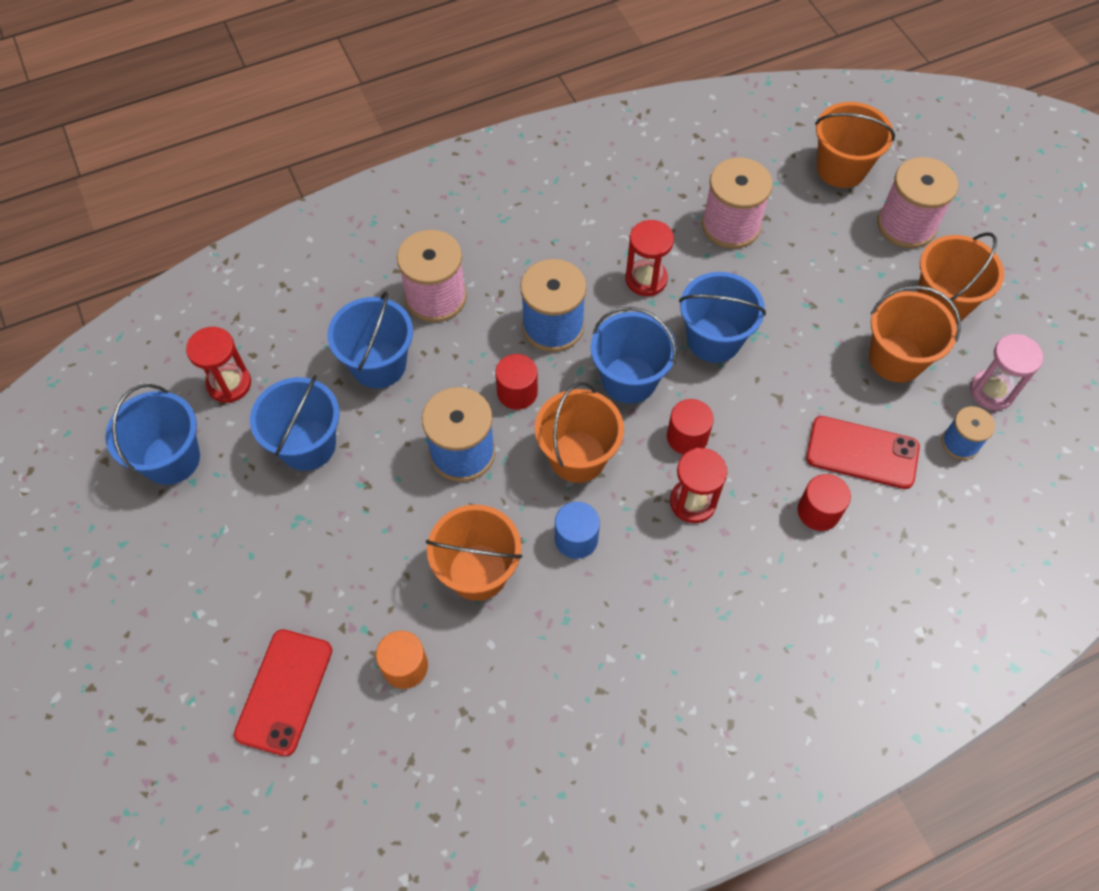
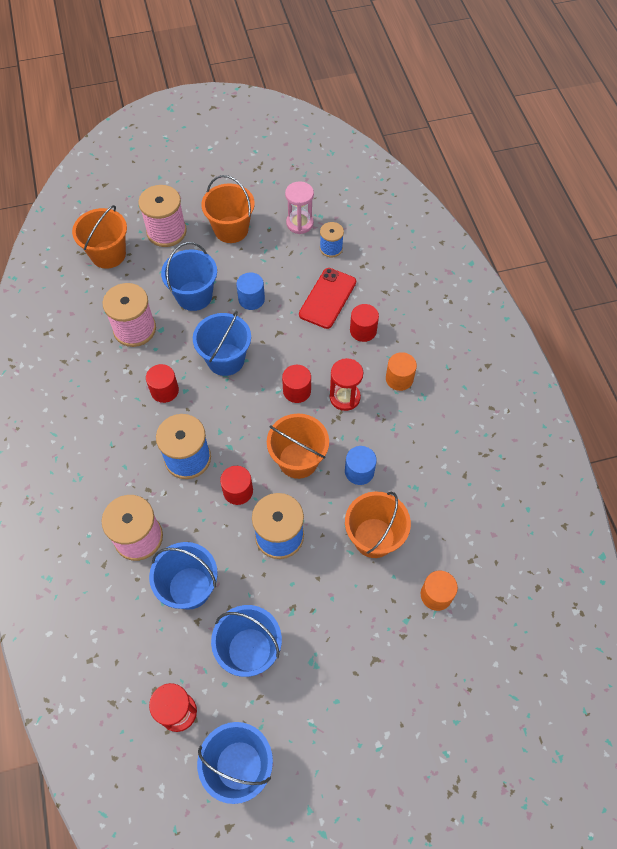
camera: 80 degrees left, 0 degrees up
(284, 691) = (446, 682): red phone -> none
(629, 379) = (245, 417): blue bucket -> blue bucket (194, 296)
(646, 279) = (164, 390): red hourglass -> red cylinder
(746, 575) = (399, 379): none -> orange cylinder
(825, 352) = (251, 299): none -> blue cylinder
(896, 359) = (266, 264): orange bucket -> none

